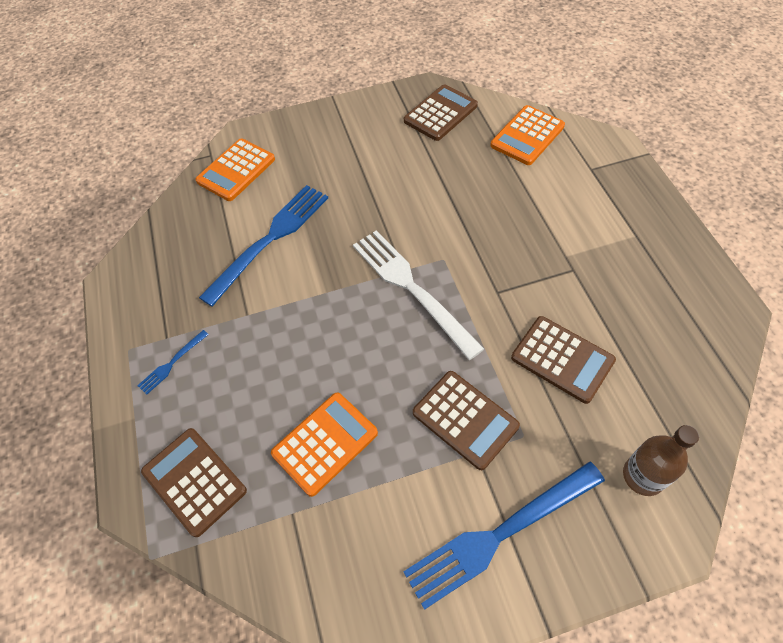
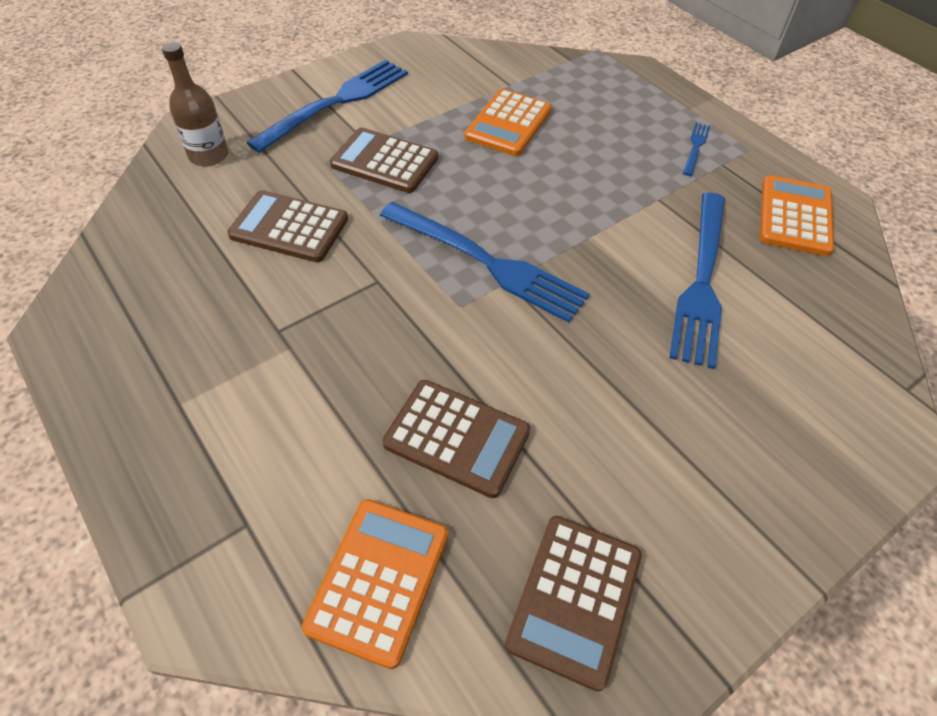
camera: 155 degrees right, 5 degrees down
(194, 481) = (601, 85): brown calculator -> brown calculator (457, 438)
(236, 170) = (841, 370): orange calculator -> orange calculator (795, 216)
(410, 287) = (489, 263): white fork -> blue fork

